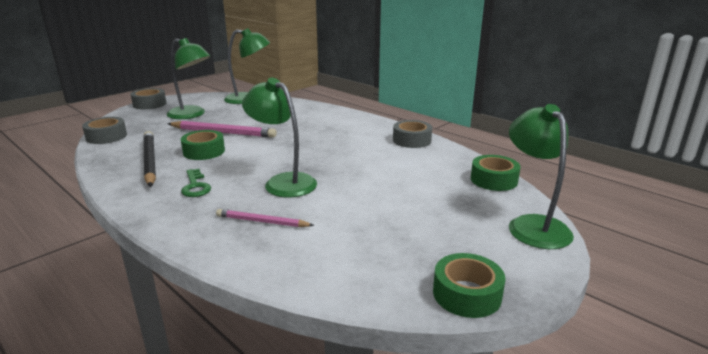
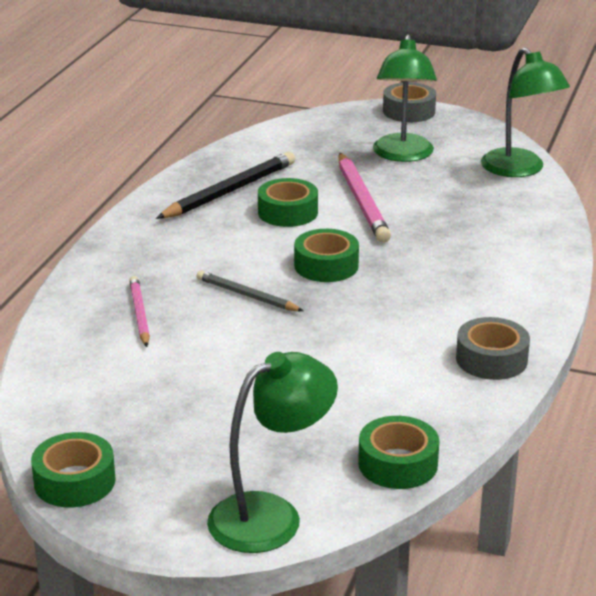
camera: 65 degrees right, 5 degrees up
(106, 136) = (272, 136): grey tape -> none
(195, 186) = (189, 244): green key -> none
(278, 155) = (326, 265): none -> green tape
(283, 182) = (247, 295): green lamp -> grey pencil

